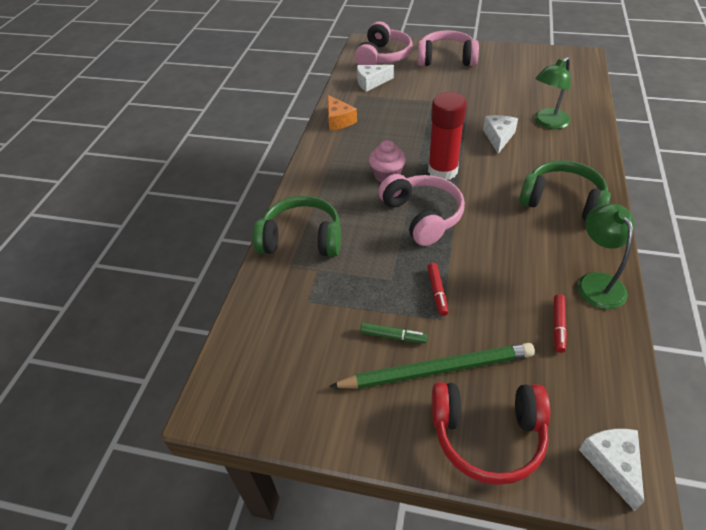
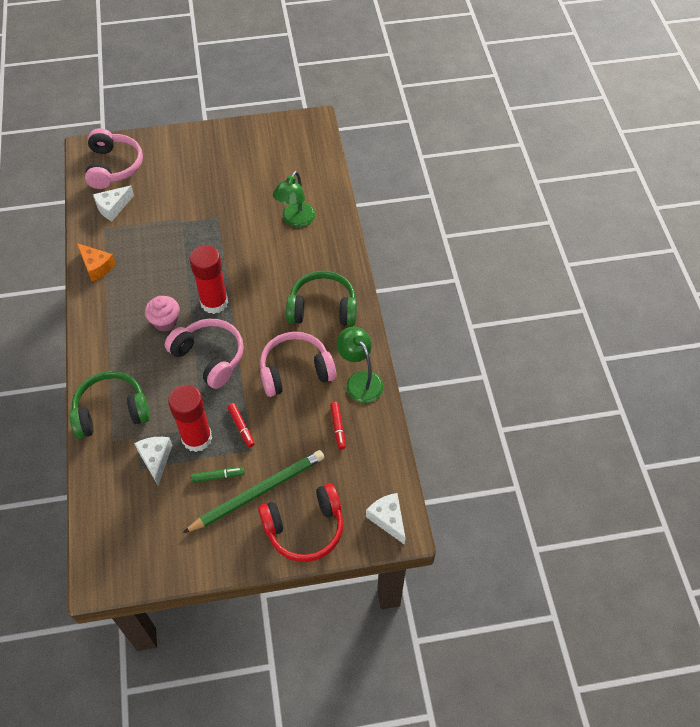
camera: 25 degrees left, 10 degrees up
(382, 289) = (197, 438): none -> red glue stick
(446, 59) = (180, 155): pink headphones -> pink headphones (295, 371)
(498, 137) = (255, 249): white cheese -> white cheese (156, 459)

